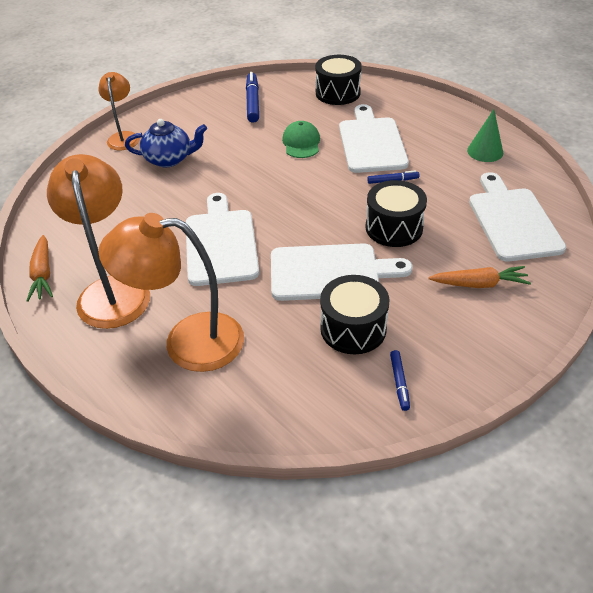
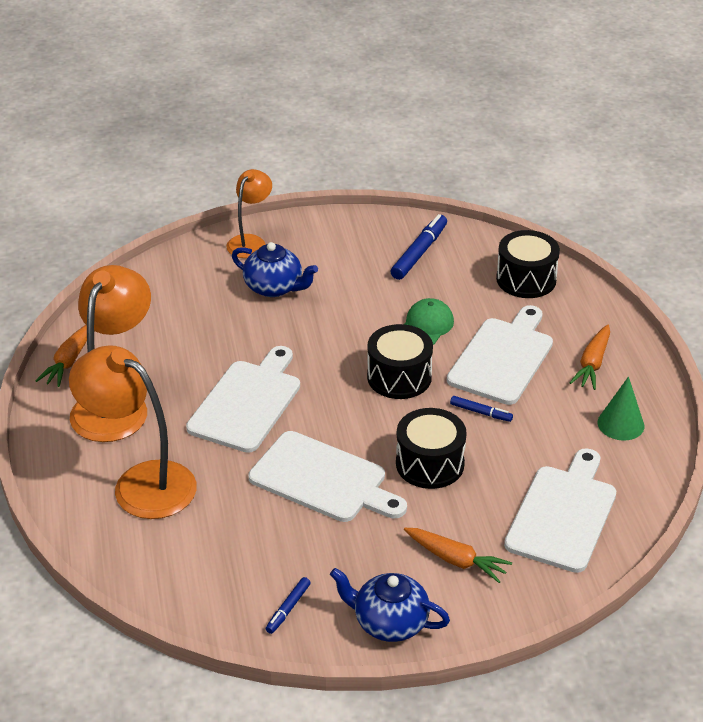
camera: 30 degrees right, 5 degrees down
(353, 328) = (293, 542): black drum -> black drum (399, 377)
(430, 124) = (592, 364): none -> orange carrot
(482, 353) = (389, 622): none -> blue teapot

